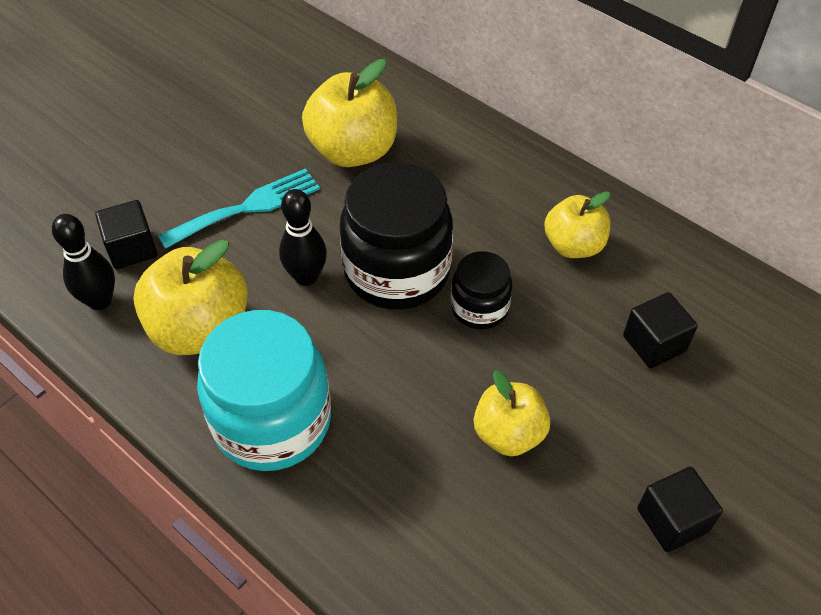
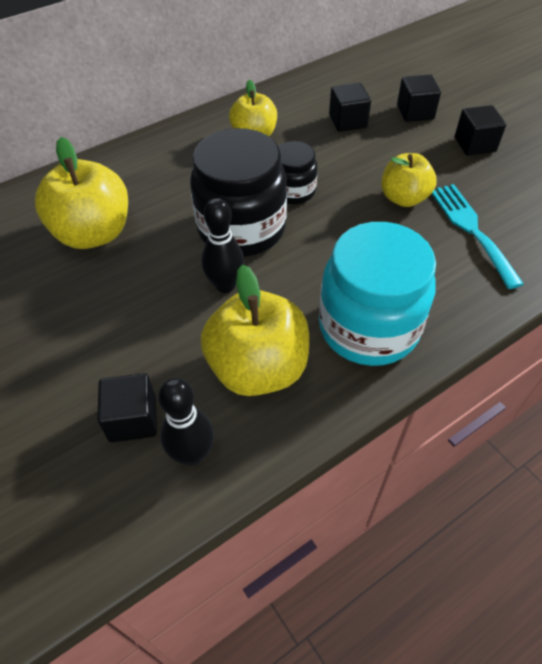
camera: 75 degrees left, 0 degrees up
(247, 207) = (124, 316): turquoise fork -> turquoise fork (471, 229)
(720, 428) = (415, 112): none -> black cube

